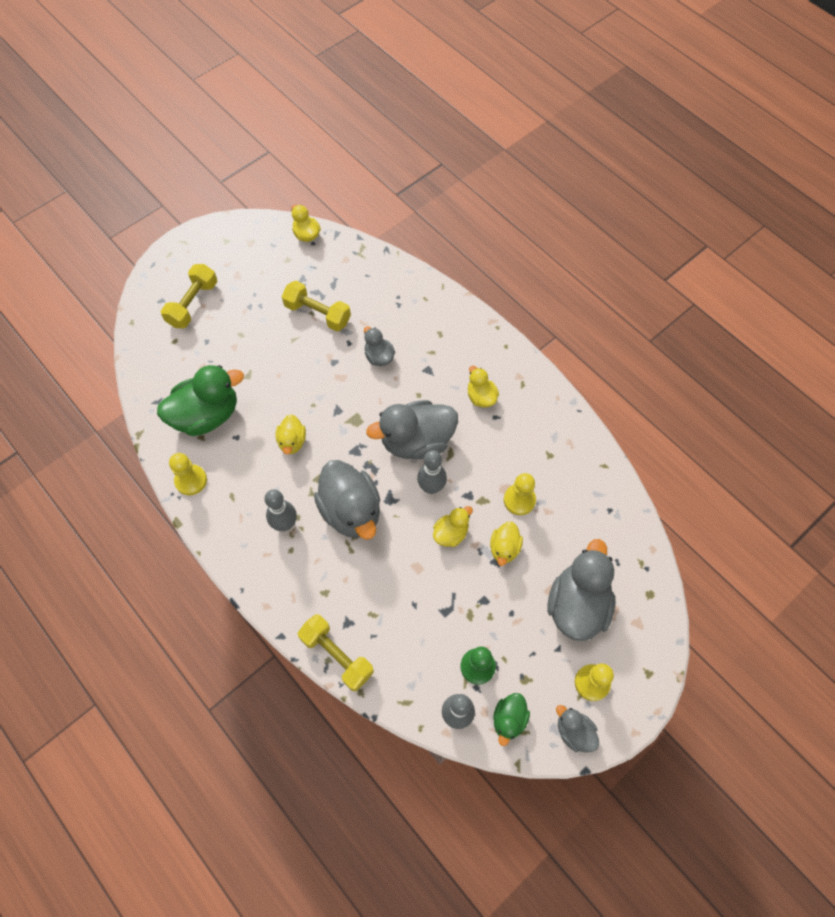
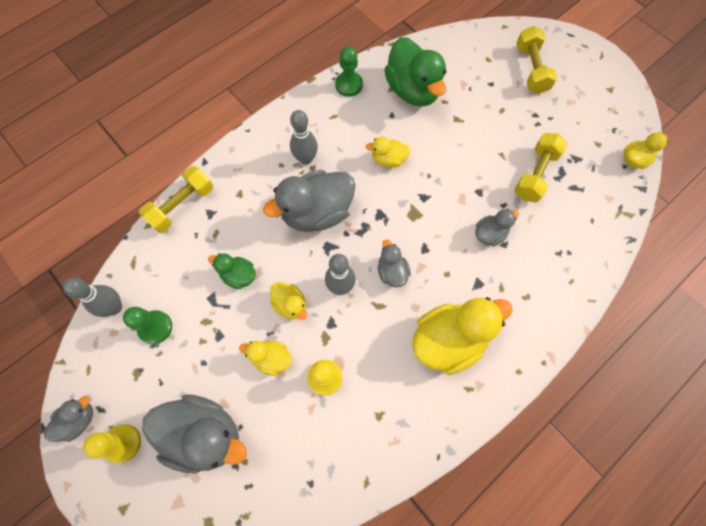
camera: 90 degrees right, 5 degrees up
(191, 480) = (348, 85): yellow pawn -> green pawn
(193, 304) = (531, 69): yellow dumbbell -> yellow dumbbell turned 60 degrees clockwise
(416, 441) = (392, 272): grey duck -> grey duck, size x0.51
(481, 397) = (448, 340): yellow duck -> yellow duck, size x1.96
(509, 719) = (102, 355): green duck -> green duck (238, 276)

